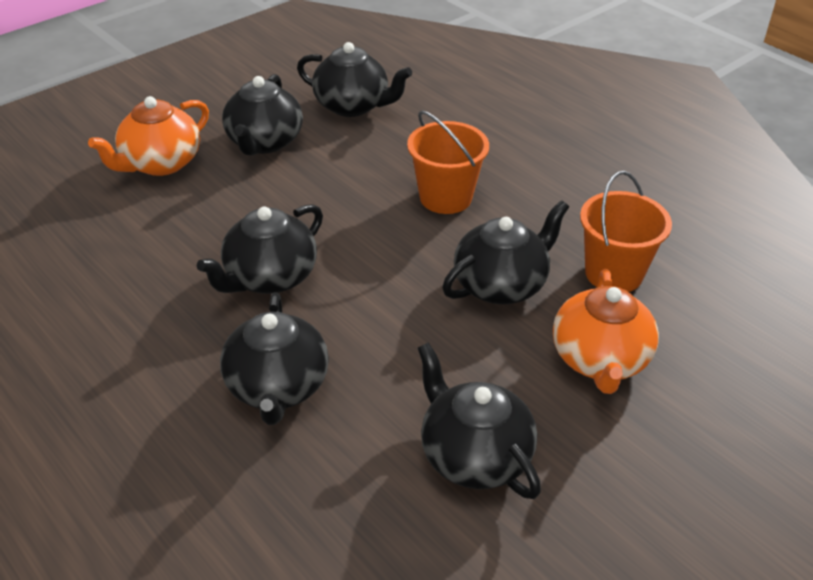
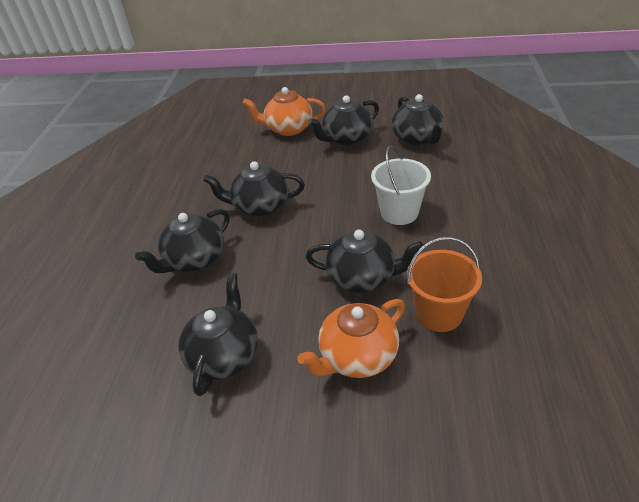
camera: 50 degrees right, 0 degrees up
(445, 197) = (399, 213): orange bucket -> white bucket

